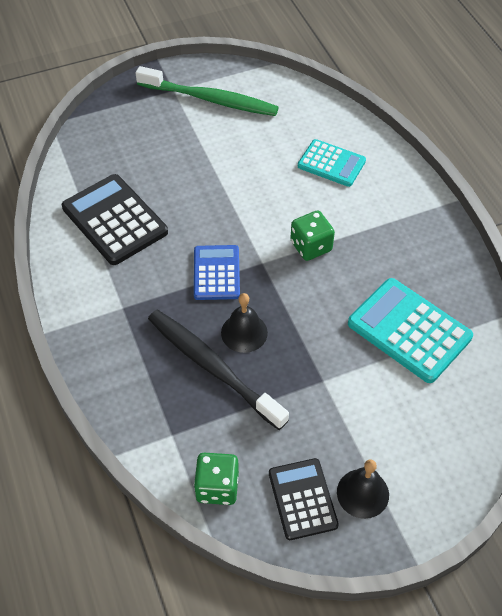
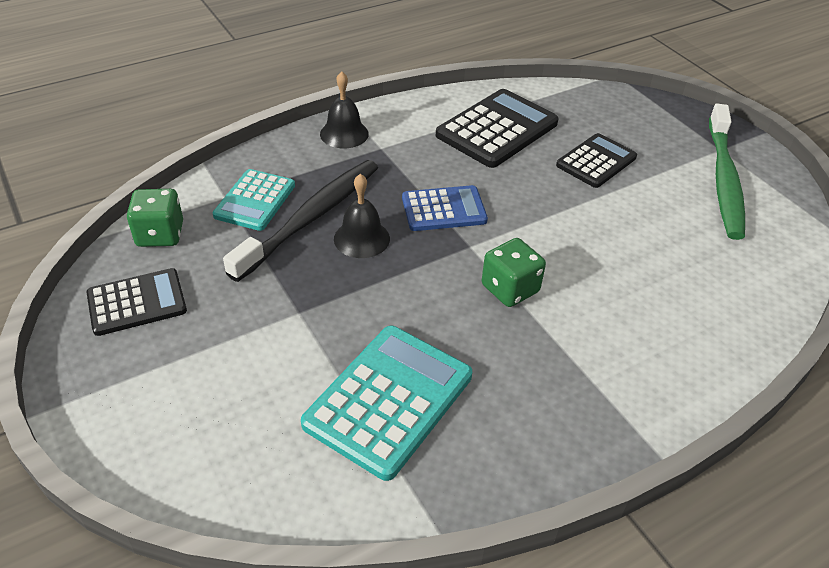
camera: 80 degrees right, 10 degrees down
(173, 165) = (596, 161): none -> black calculator
(331, 163) = (670, 302): turquoise calculator -> turquoise calculator (255, 200)
(362, 493) = (137, 357): black bell -> black bell (344, 134)

